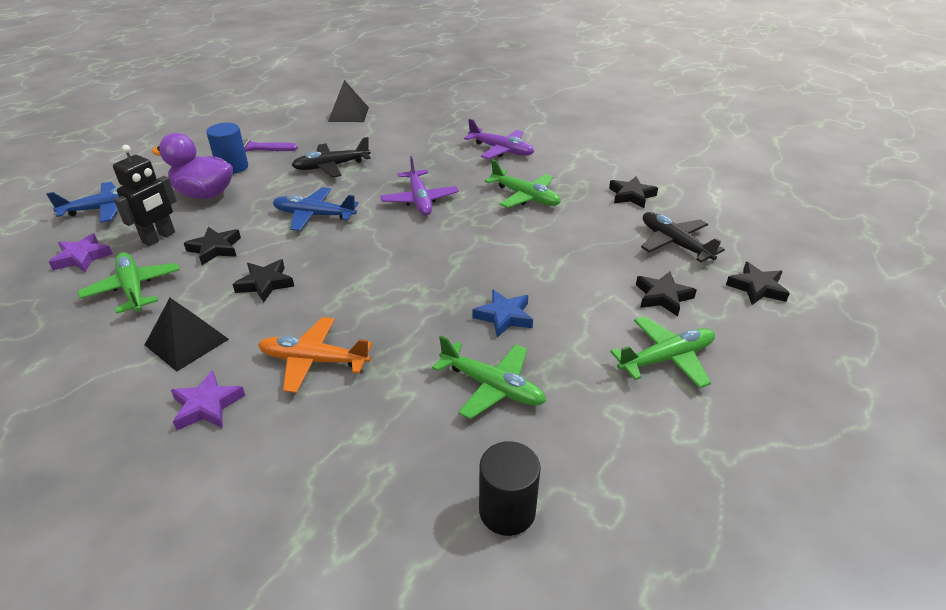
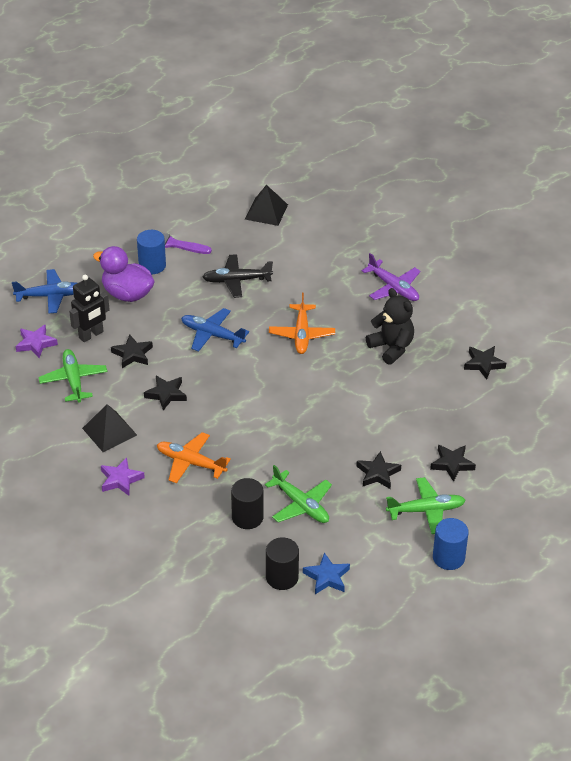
camera: 15 degrees right, 5 degrees up
(419, 200) = (301, 334): purple plane -> orange plane
(419, 422) = (247, 517): none -> black cylinder
(504, 316) = (329, 456): blue star -> blue star (327, 577)
(525, 197) = (391, 348): green plane -> black teddy bear
(674, 243) = (490, 420): black plane -> none
(738, 417) = (448, 557): none -> blue cylinder
(757, 288) = (528, 471): black star -> black star (378, 473)

